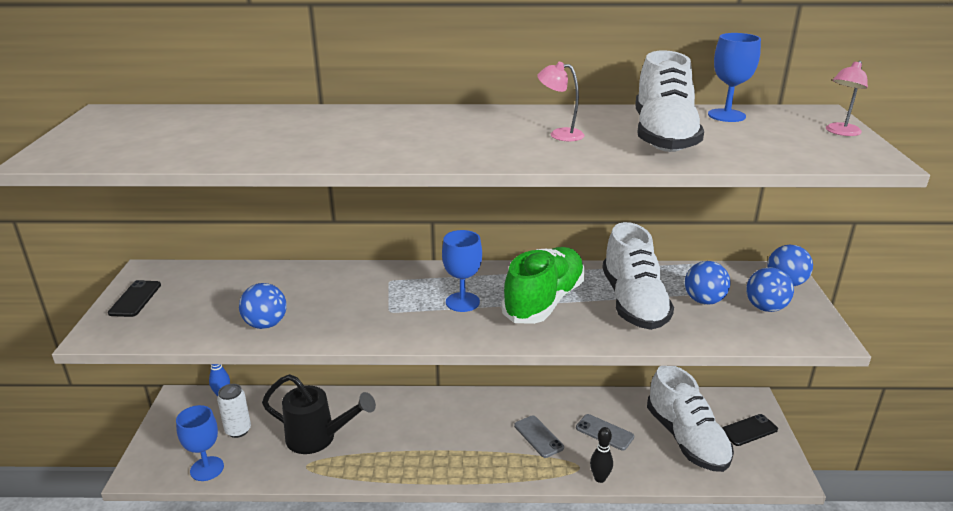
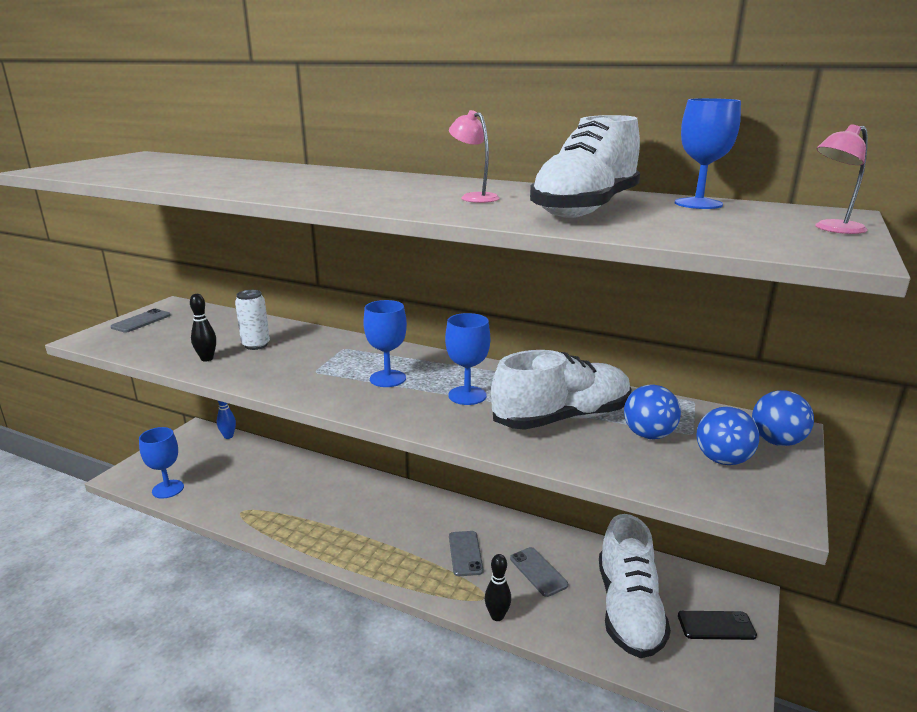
camera: 25 degrees right, 5 degrees down
(135, 299) = (141, 321): black phone -> grey phone
(238, 430) = (216, 466): white can -> white can (256, 345)
(266, 324) = (207, 359): blue ball -> black bowling pin
(318, 438) = (270, 492): black watering can -> none
(544, 301) = (467, 395): green shoe -> blue goblet
(633, 303) = (562, 418): white shoe -> white shoe turned 135 degrees counterclockwise

